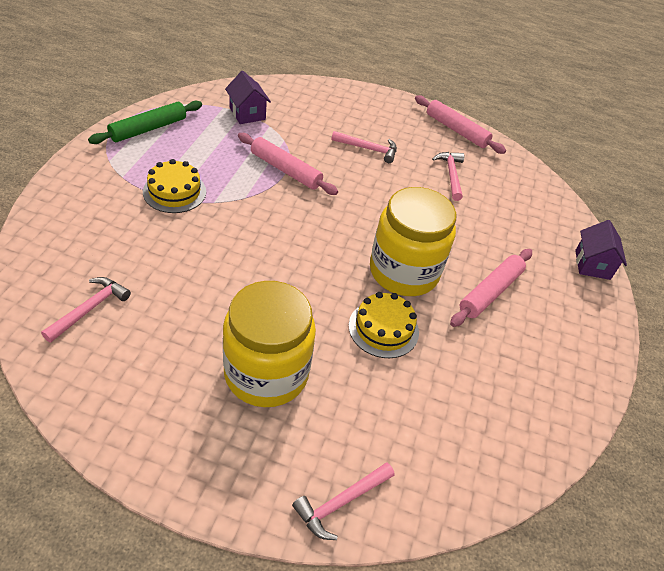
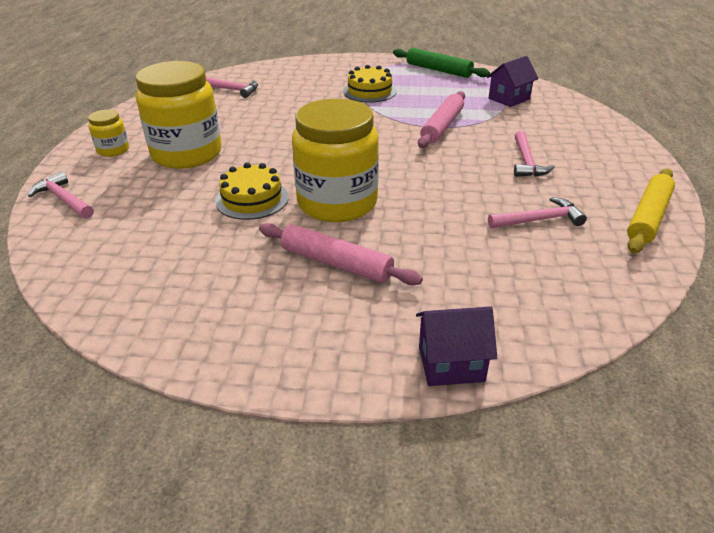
camera: 85 degrees right, 10 degrees down
(224, 452) = (113, 150): none -> yellow jar
(456, 130) = (648, 217): pink rolling pin -> yellow rolling pin

